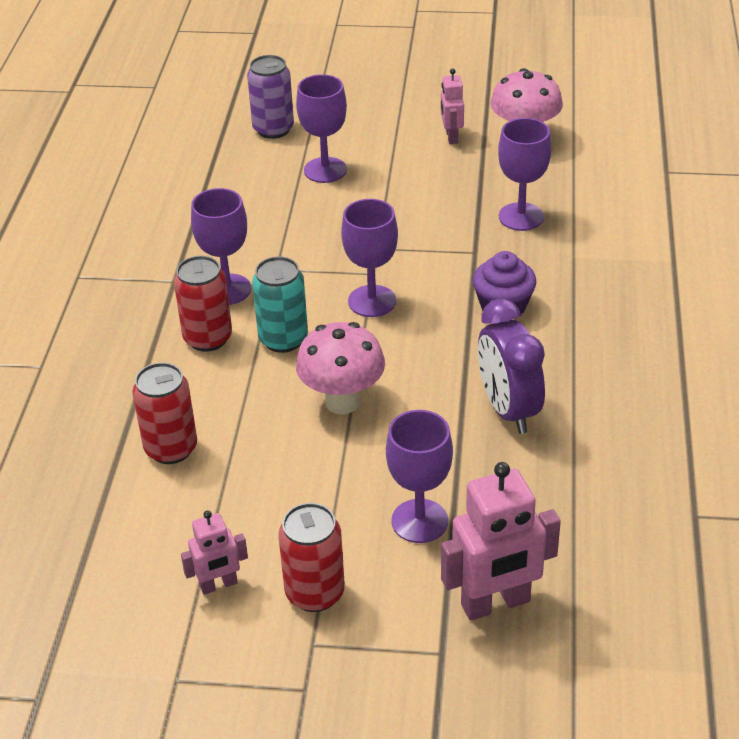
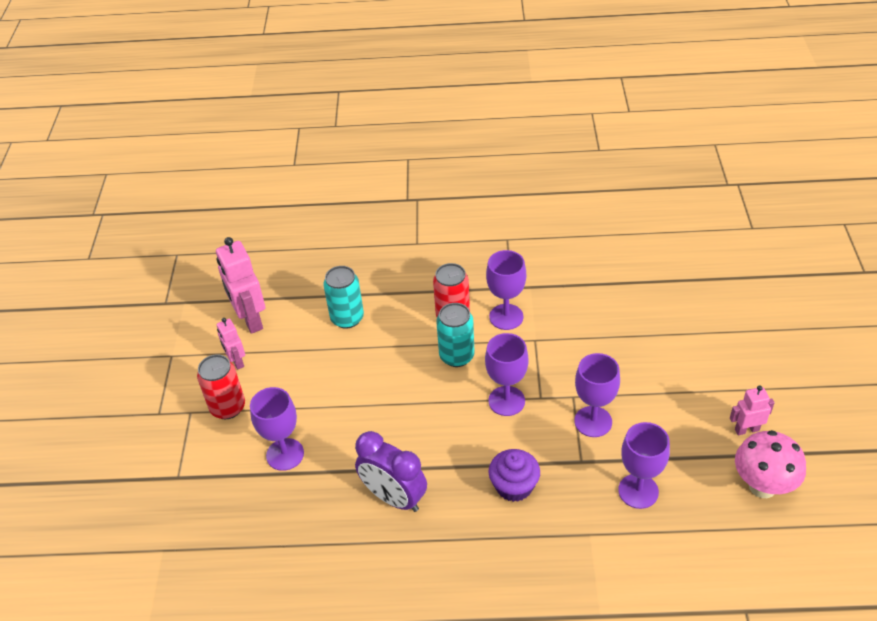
camera: 85 degrees right, 5 degrees up
(171, 448) = (347, 318): red can -> turquoise can
(273, 129) = (716, 308): purple can -> none
(325, 170) = (668, 349): purple goblet -> purple goblet (593, 421)
(342, 402) = (395, 398): pink mushroom -> none
(495, 604) = (213, 503): pink robot -> pink robot (250, 320)
(508, 410) = (394, 498): purple clock -> purple clock turned 120 degrees counterclockwise

